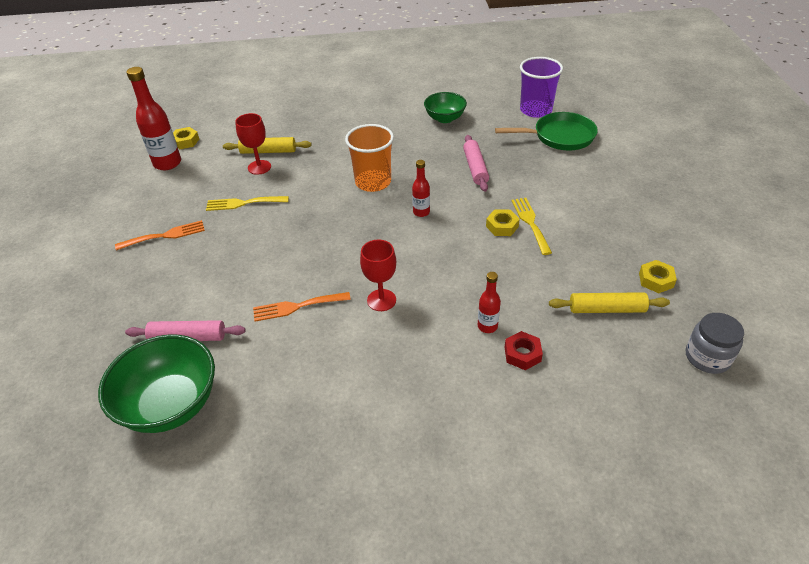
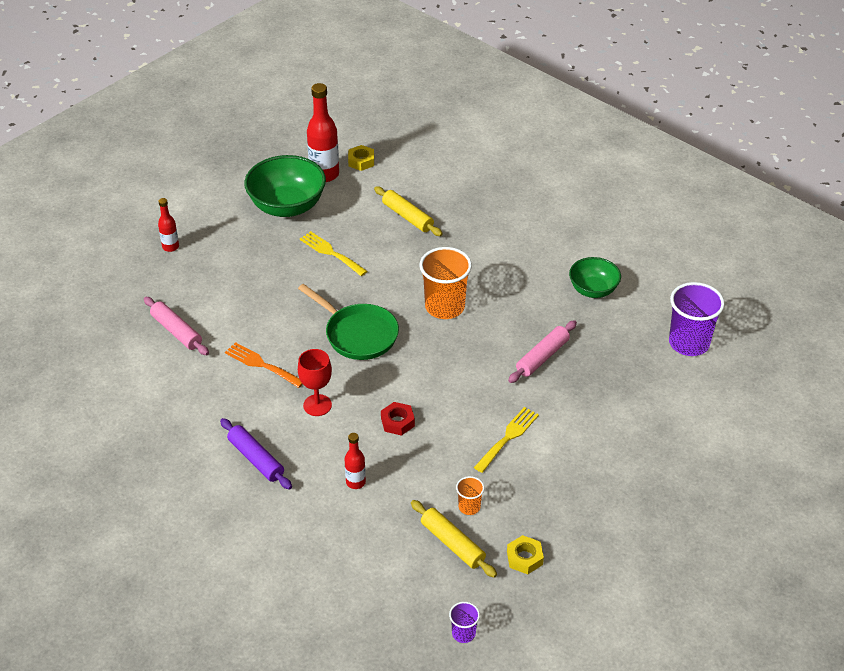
camera: 45 degrees right, 0 degrees up
(165, 235) = (250, 241): orange fork -> none
(171, 404) = (119, 368): green bowl -> green bowl (287, 206)
(259, 167) = (382, 227): red goblet -> none
(393, 373) = (256, 459): none -> purple rolling pin
(421, 212) = (441, 361): red bottle -> red bottle (170, 247)
(502, 226) = (482, 422): yellow nut -> none
(522, 354) = (348, 519): red nut -> red nut (397, 422)
(559, 137) = (664, 385): green pan -> green pan (358, 334)
(578, 279) = (469, 507): none -> orange cup
(707, 357) = (463, 633): grey jar -> purple cup

